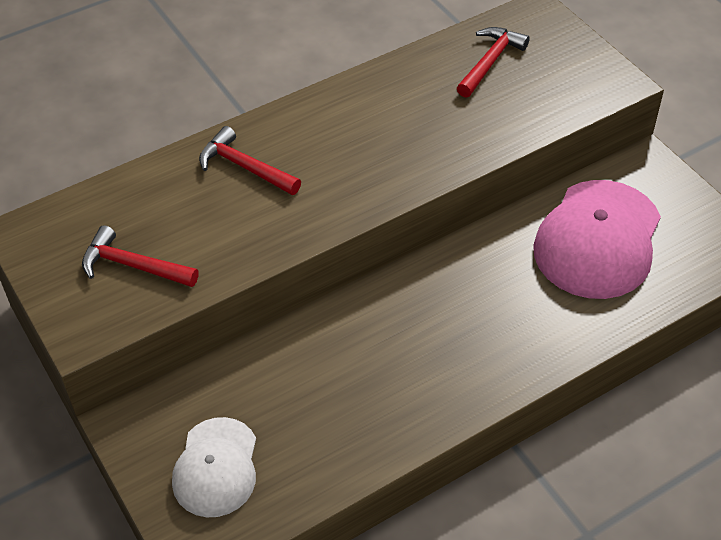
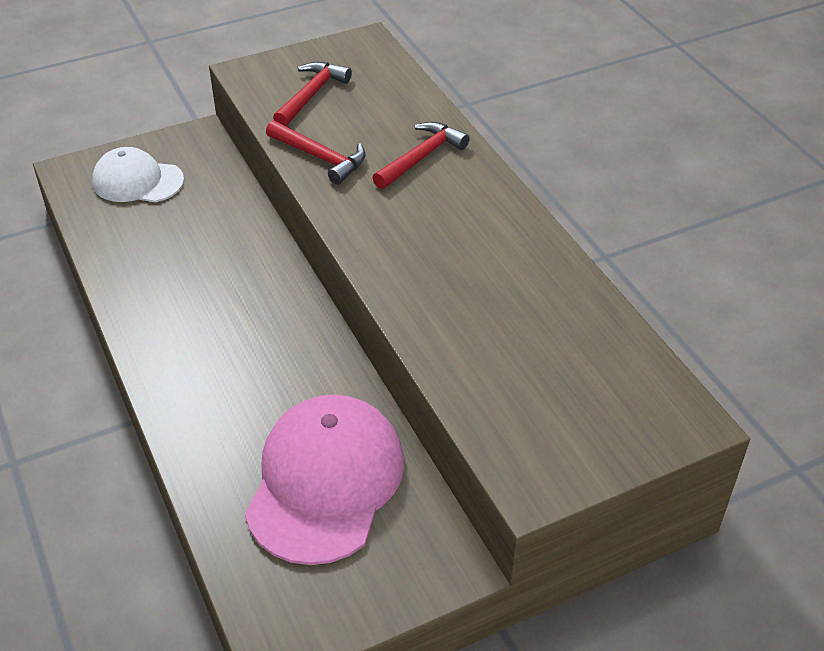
camera: 95 degrees right, 5 degrees down
(490, 62) = (578, 357): red hammer -> red hammer (320, 157)
(598, 239) = (325, 481): pink cap -> pink cap turned 75 degrees clockwise

